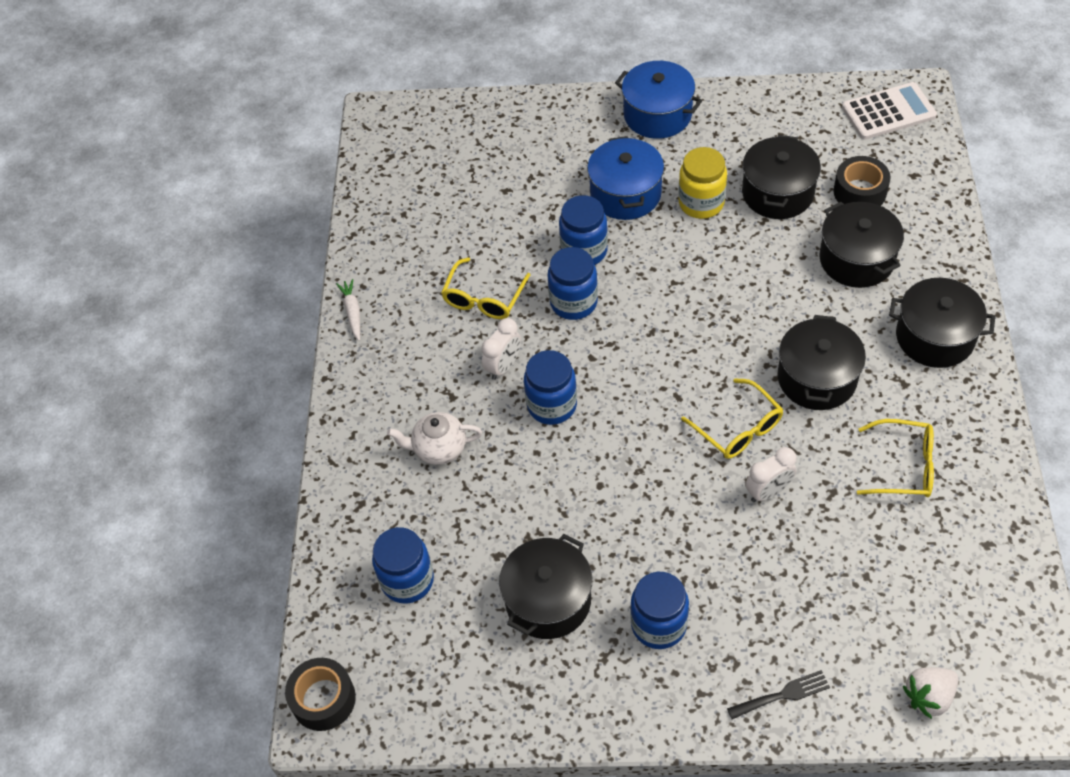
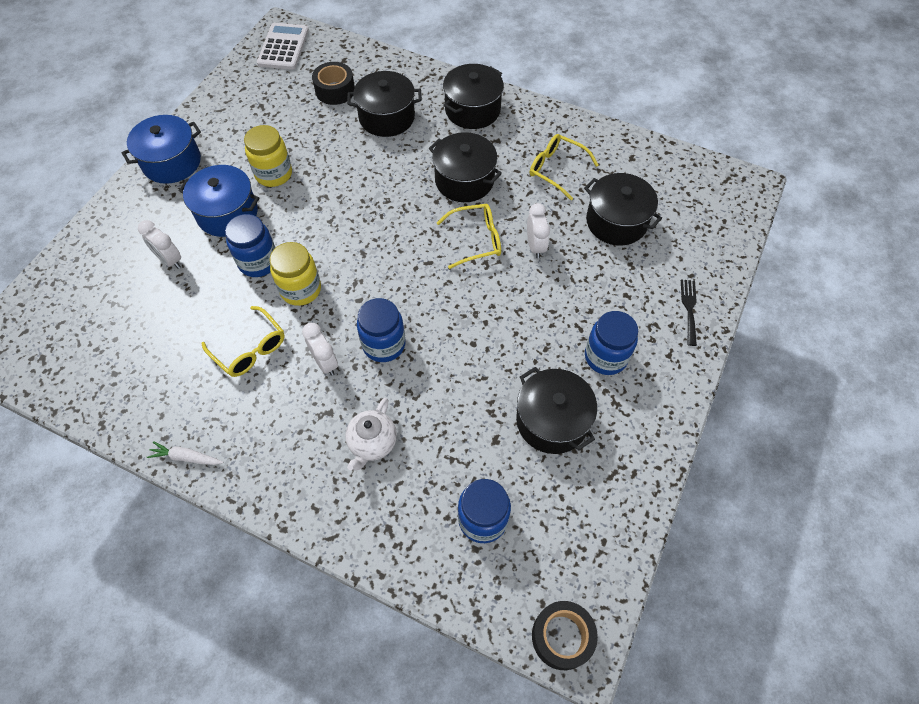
camera: 70 degrees left, 5 degrees up
(542, 182) = (170, 260): none -> white clock
(573, 302) = (301, 289): blue jar -> yellow jar
(777, 193) = (300, 130): black pot -> black pot (616, 222)
(903, 466) = (556, 169): yellow glasses -> yellow glasses turned 90 degrees counterclockwise
(928, 696) = (720, 234): white strawberry -> none

